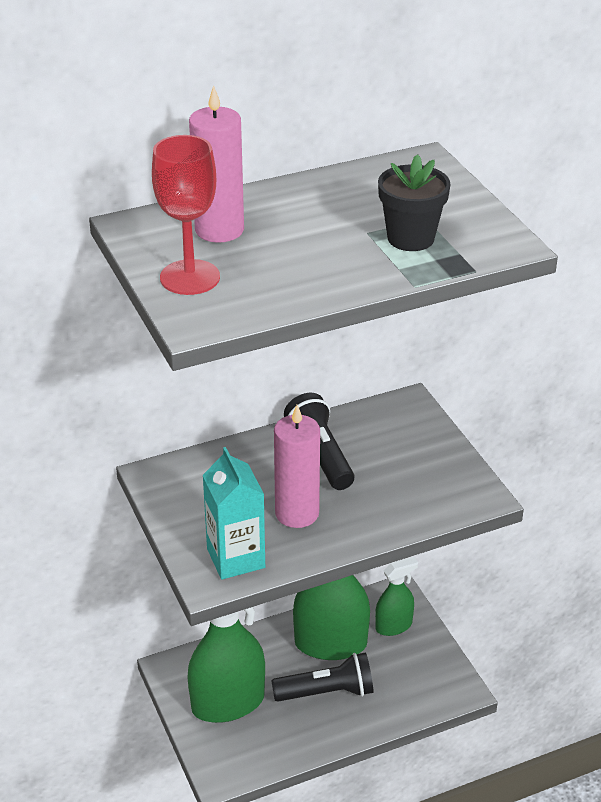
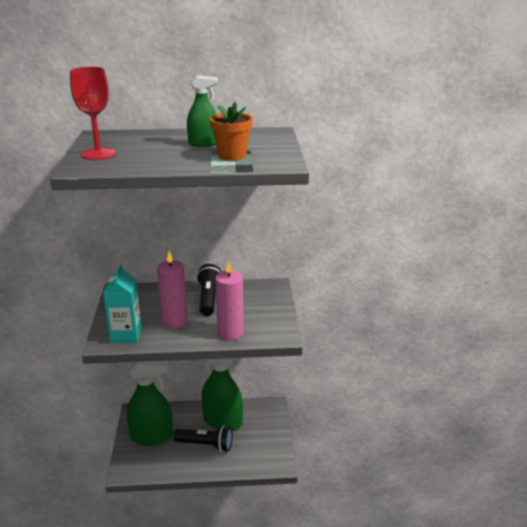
camera: 20 degrees right, 10 degrees down
(219, 230) = (137, 141): pink candle -> pink candle (230, 333)
(394, 626) = (262, 421): green spray bottle -> green spray bottle (203, 144)
(410, 238) = (232, 155): black flower pot -> orange flower pot

